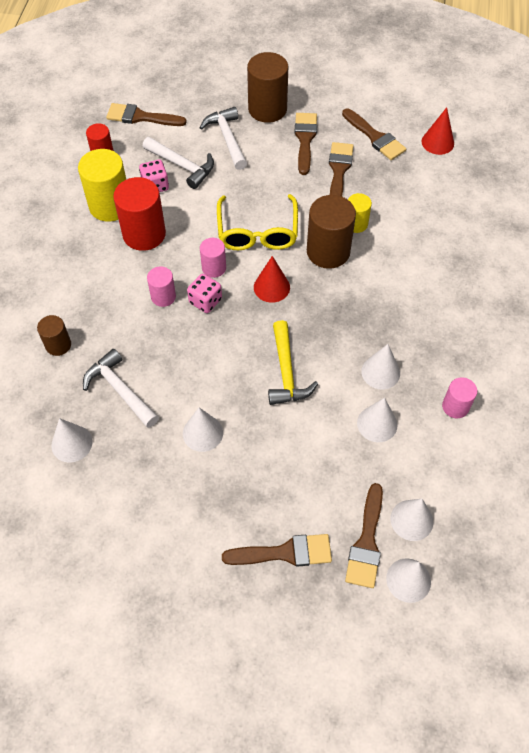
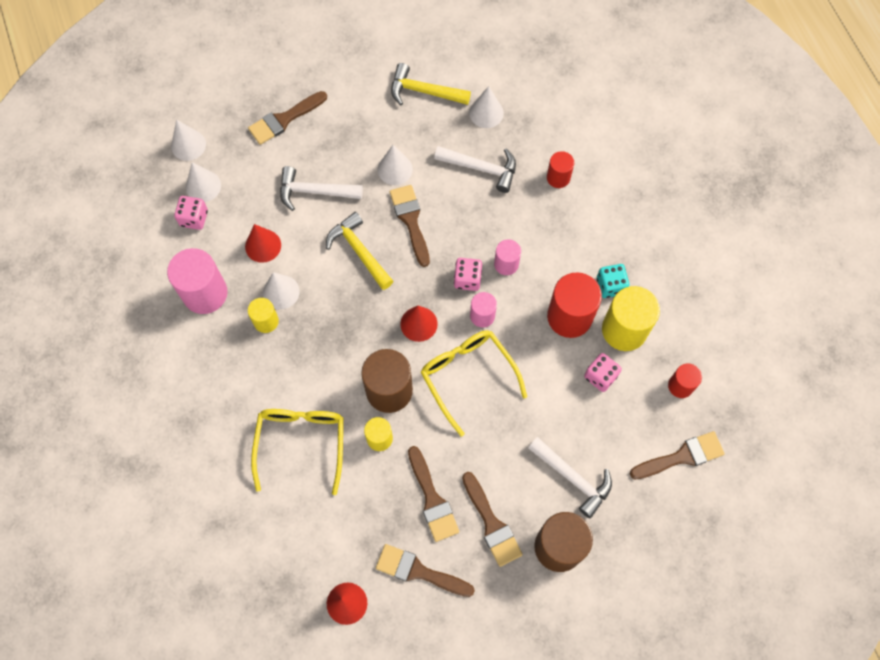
camera: 150 degrees right, 10 degrees up
(58, 345) = (558, 177): brown cylinder -> red cylinder
(92, 239) = (610, 286): none -> turquoise dice
(116, 502) = (423, 91): none -> yellow hammer
(182, 166) = (592, 415): white hammer -> white hammer (314, 192)
(366, 542) = (229, 155): brown brush -> brown brush (410, 220)
(377, 424) = (263, 245): white cone -> red cone
(407, 353) = (266, 321): none -> yellow cylinder
(422, 248) = (301, 444): none -> yellow glasses
(436, 488) = (194, 218): none -> pink dice
(455, 406) = (205, 293): pink cylinder -> pink cylinder, size x1.81

